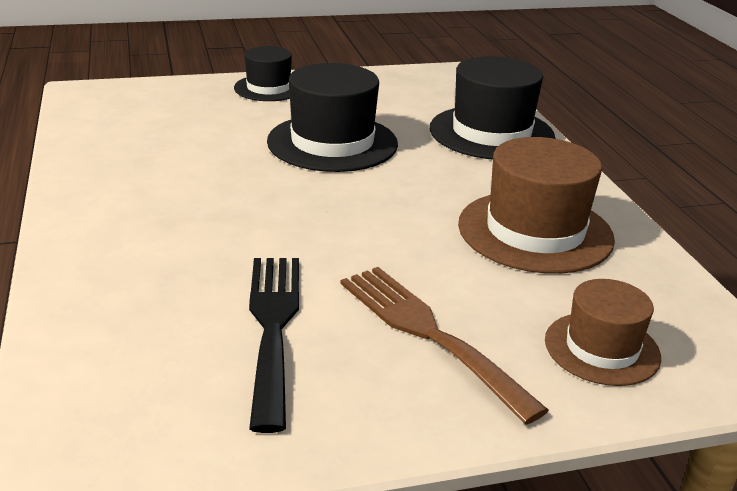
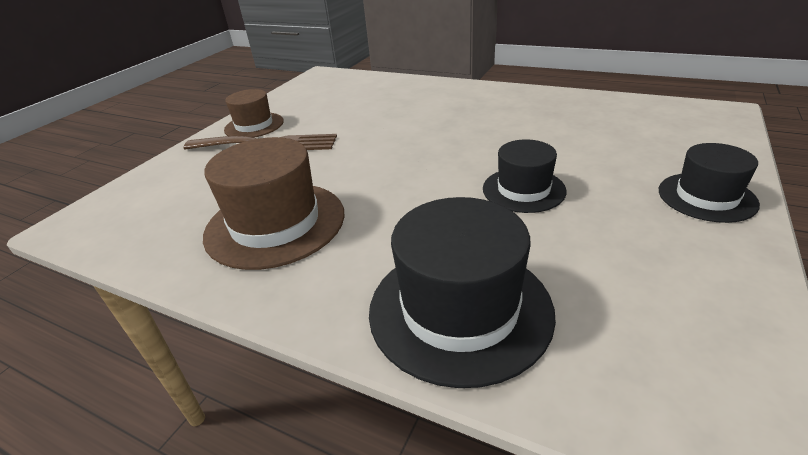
camera: 135 degrees right, 5 degrees up
(273, 326) = (333, 114): black fork -> none
(332, 143) = (523, 190): black hat -> black hat, size x0.60
(602, 348) = (174, 185): brown hat -> brown hat (254, 125)

